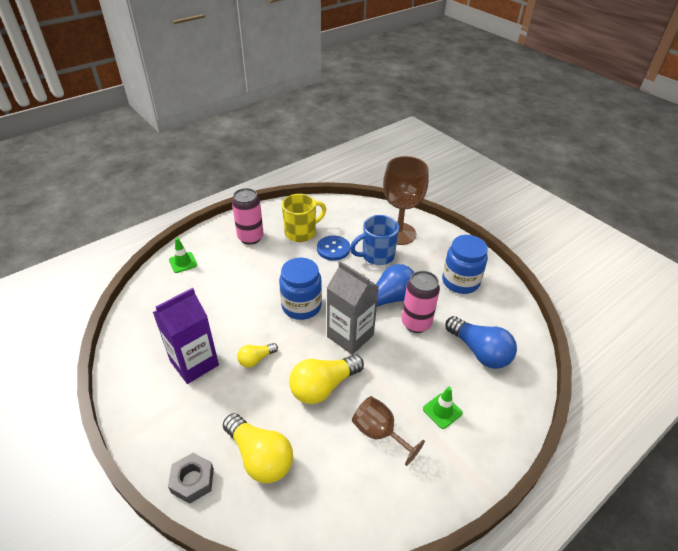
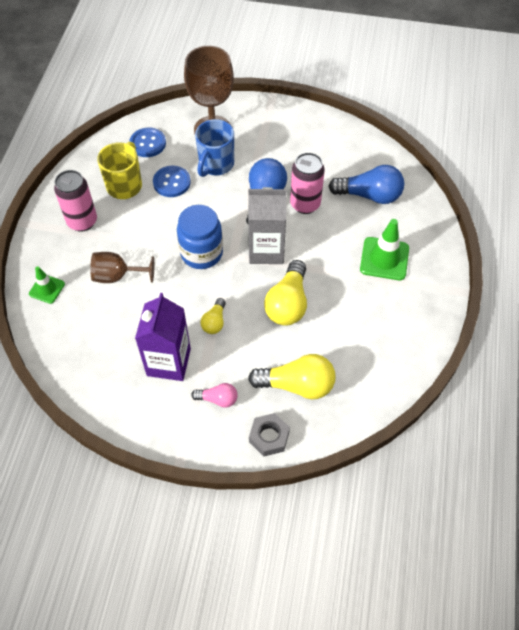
camera: 40 degrees left, 15 degrees up
(193, 417) = (218, 399): none -> pink light bulb
(344, 217) = (148, 143): none -> blue button
(379, 433) = (359, 305): brown goblet -> brown goblet (117, 276)
(442, 411) = (384, 259): green traffic cone -> green traffic cone, size x1.66
(460, 282) = (304, 144): blue jar -> none

